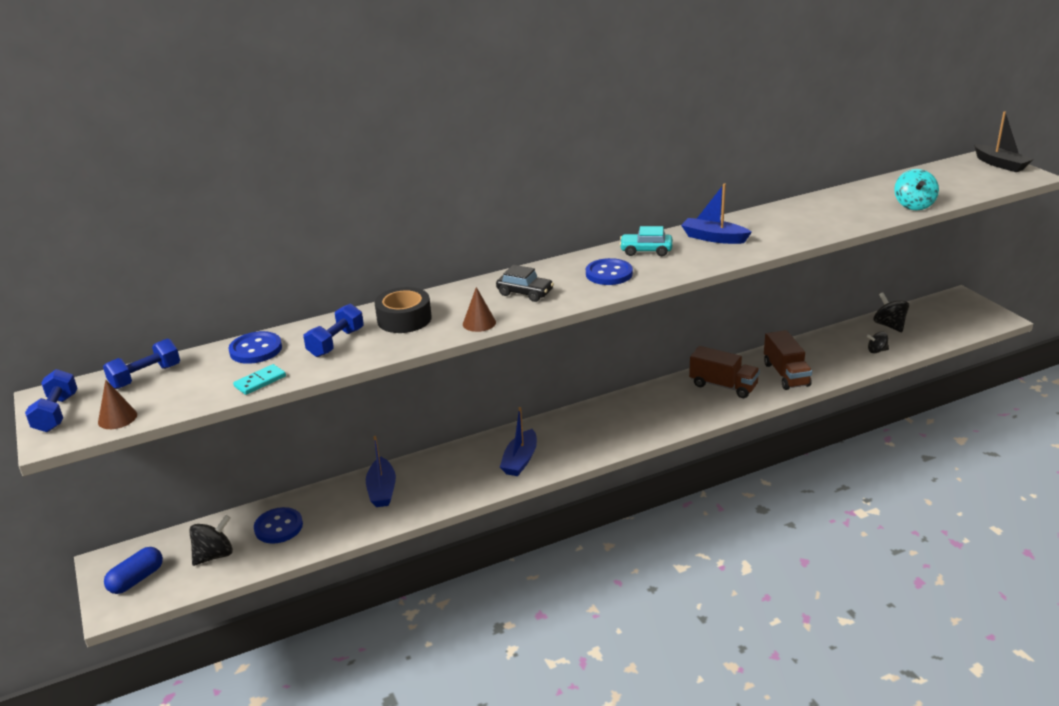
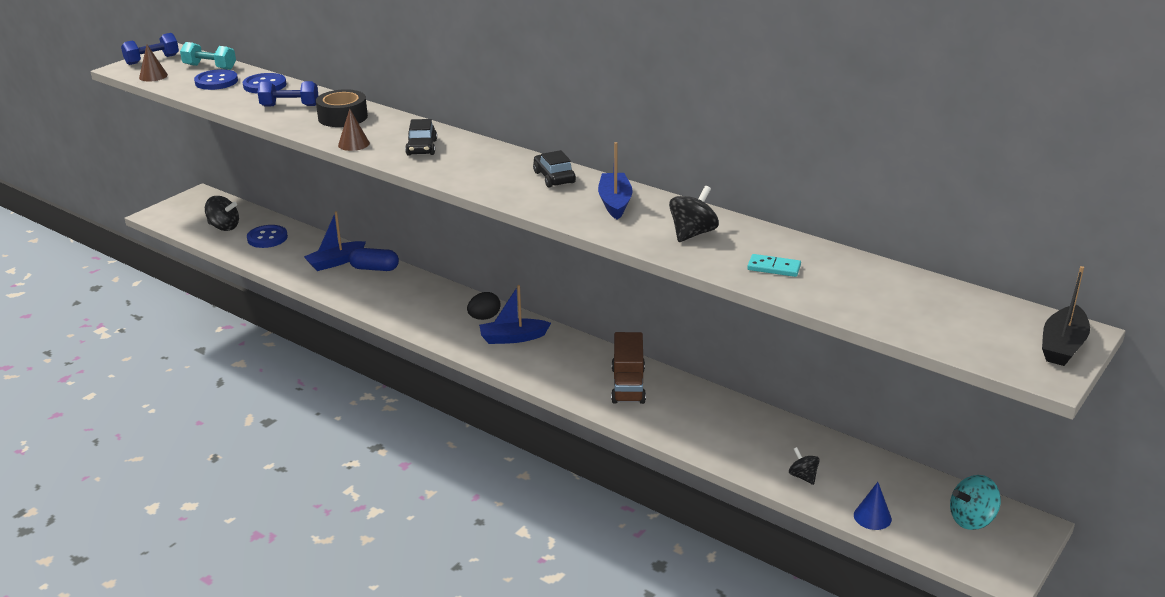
camera: 60 degrees right, 0 degrees up
(137, 579) = (187, 211): blue capsule -> blue capsule (374, 268)
(145, 376) = (210, 67): blue dumbbell -> turquoise dumbbell
(260, 381) = (219, 99): turquoise domino -> turquoise domino (774, 268)
(520, 460) = (416, 309): blue boat -> blue boat (513, 338)
(568, 427) = (484, 317): none -> black egg
(609, 274) = (488, 172): blue button -> blue button (216, 81)
(646, 251) = (554, 177): turquoise car -> black car
(786, 374) = (686, 420): brown truck -> none
(889, 325) = (879, 476): black spinning top -> black spinning top (692, 234)
(913, 205) = (829, 300): turquoise spinning top -> turquoise spinning top (972, 519)
(930, 341) = (872, 517): none -> blue cone

